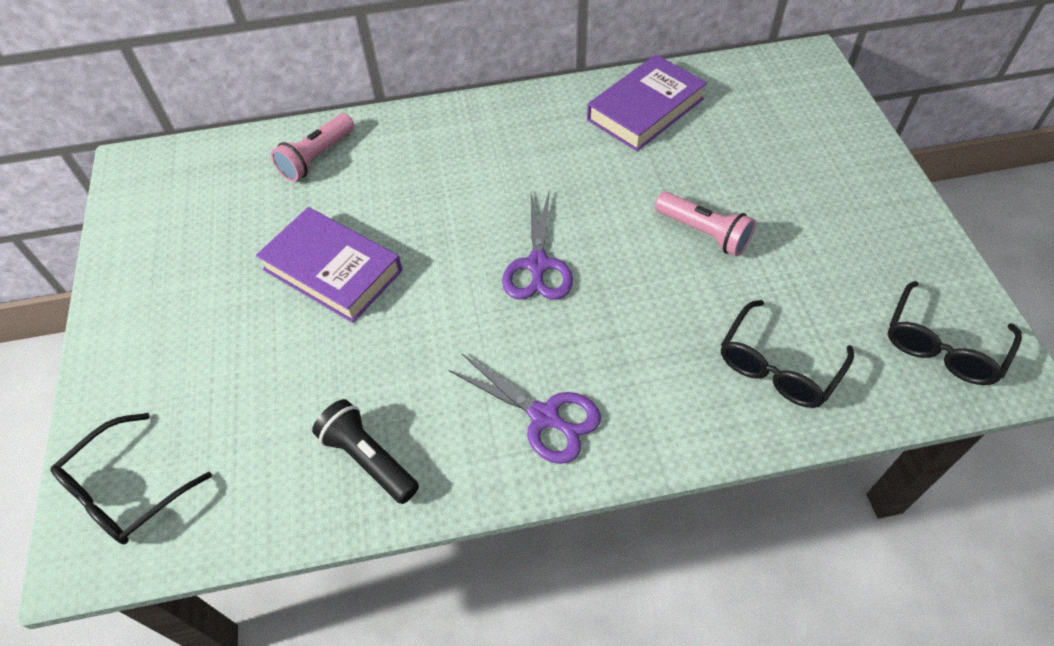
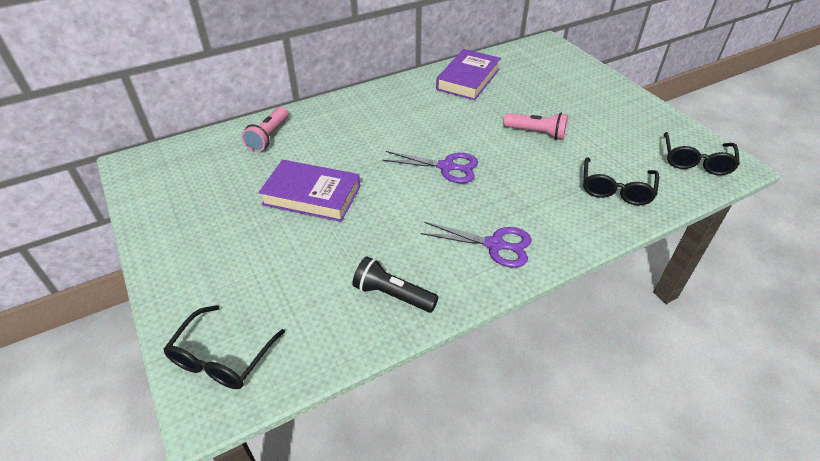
camera: 20 degrees left, 10 degrees down
(538, 265) = (446, 167): purple scissors -> purple scissors turned 60 degrees counterclockwise

